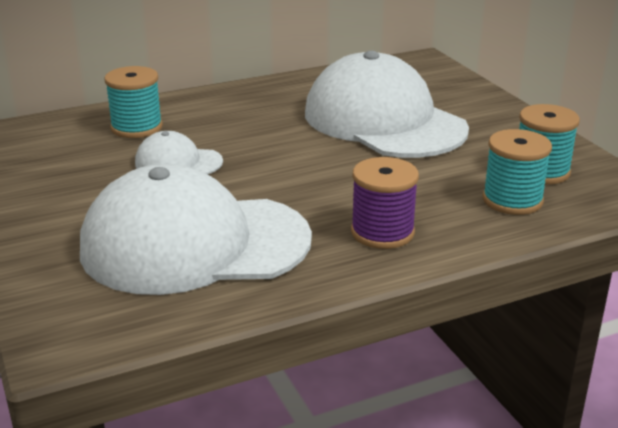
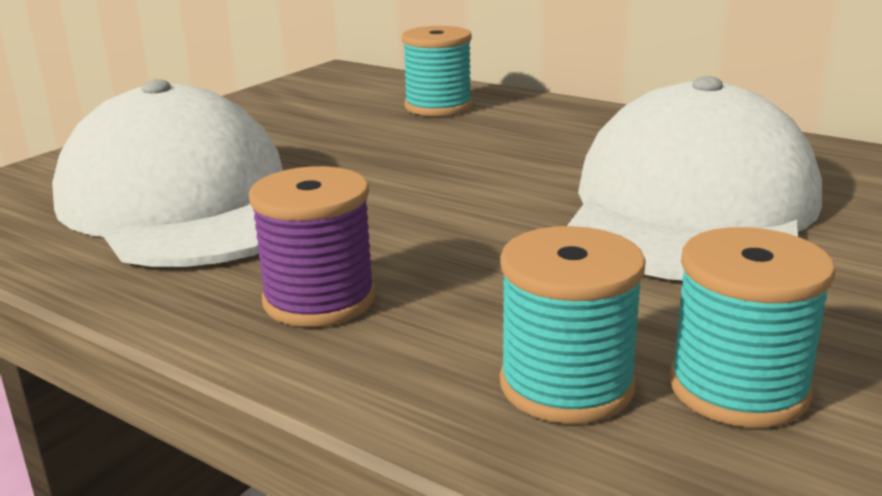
camera: 60 degrees right, 5 degrees down
(178, 162) = (379, 143): white cap -> none

